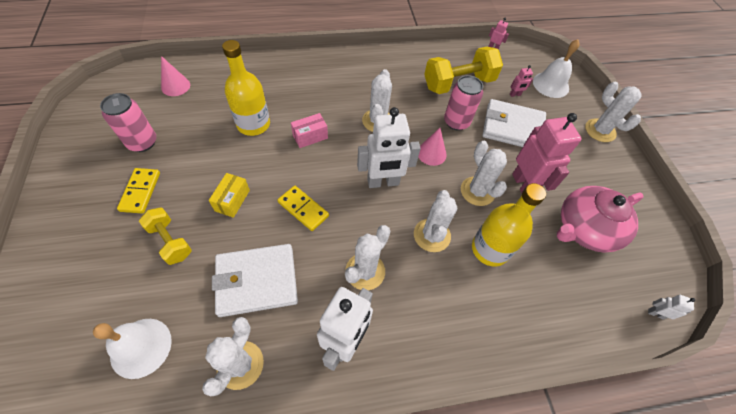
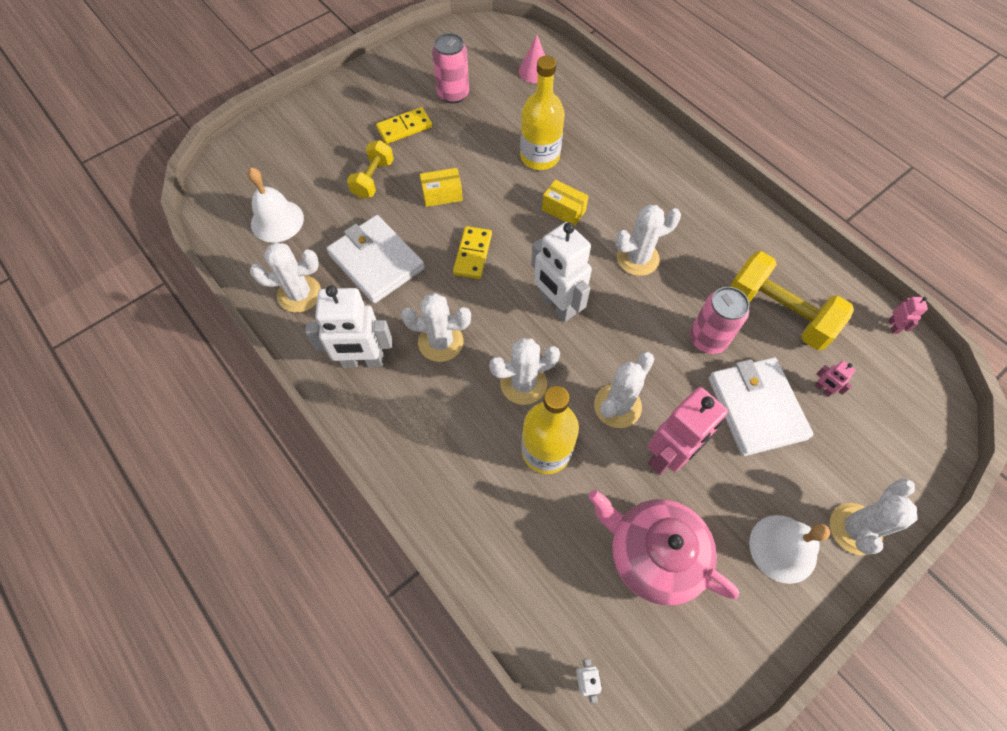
camera: 65 degrees right, 5 degrees up
(310, 137) = (563, 210): pink box -> yellow box
(431, 153) = (635, 334): pink cone -> none
(551, 84) = (890, 429): white bell -> white bell (783, 548)

